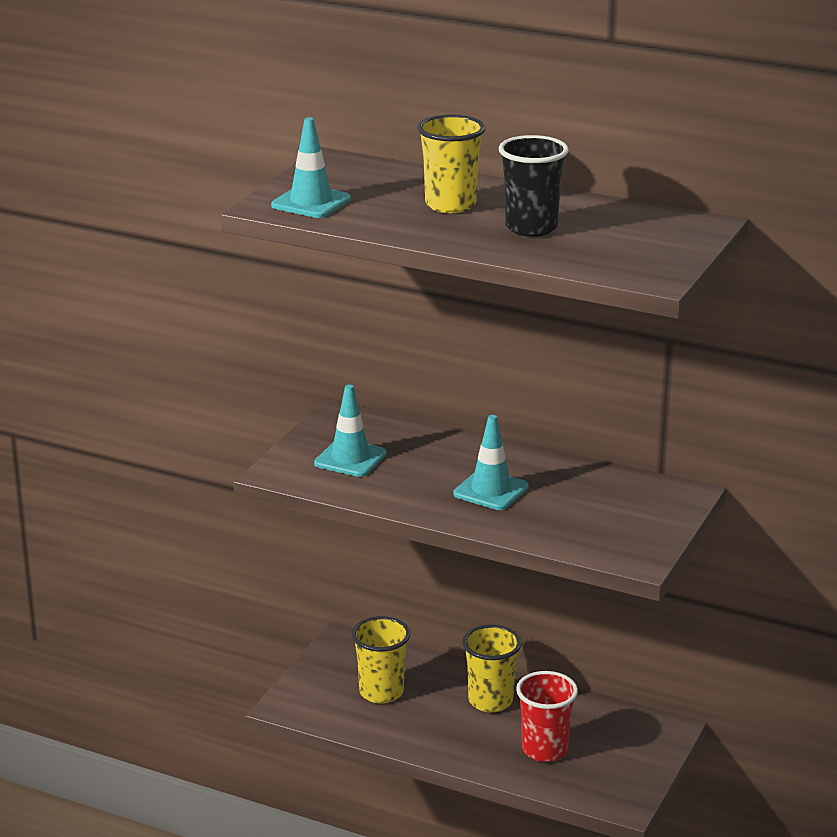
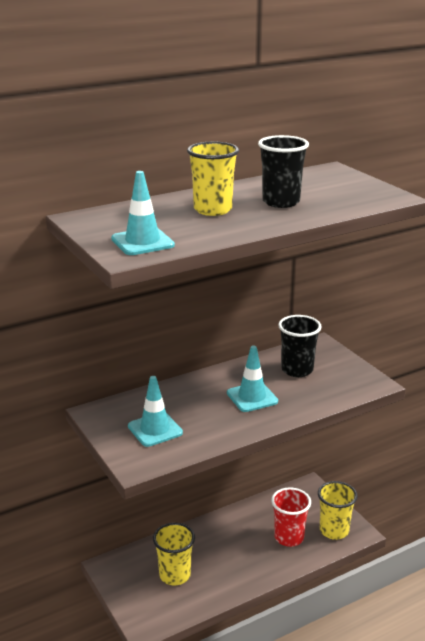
camera: 55 degrees left, 0 degrees up
(490, 701) = (226, 535): yellow cup -> yellow cup (334, 530)
(595, 498) = (297, 370): none -> black cup

